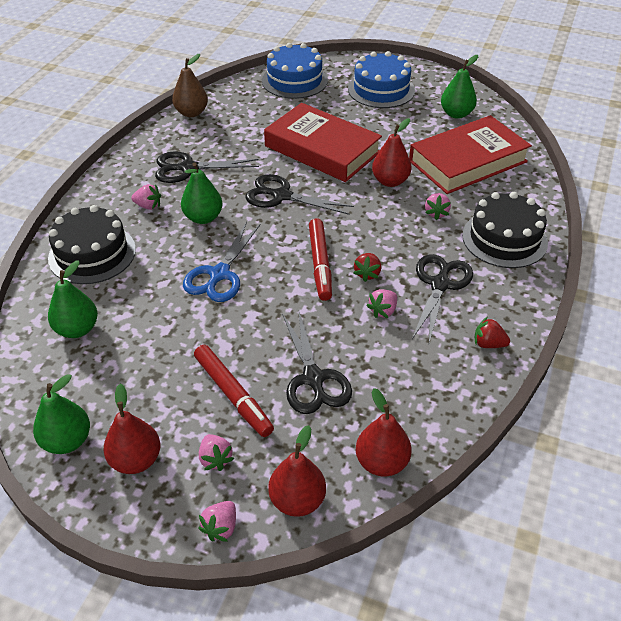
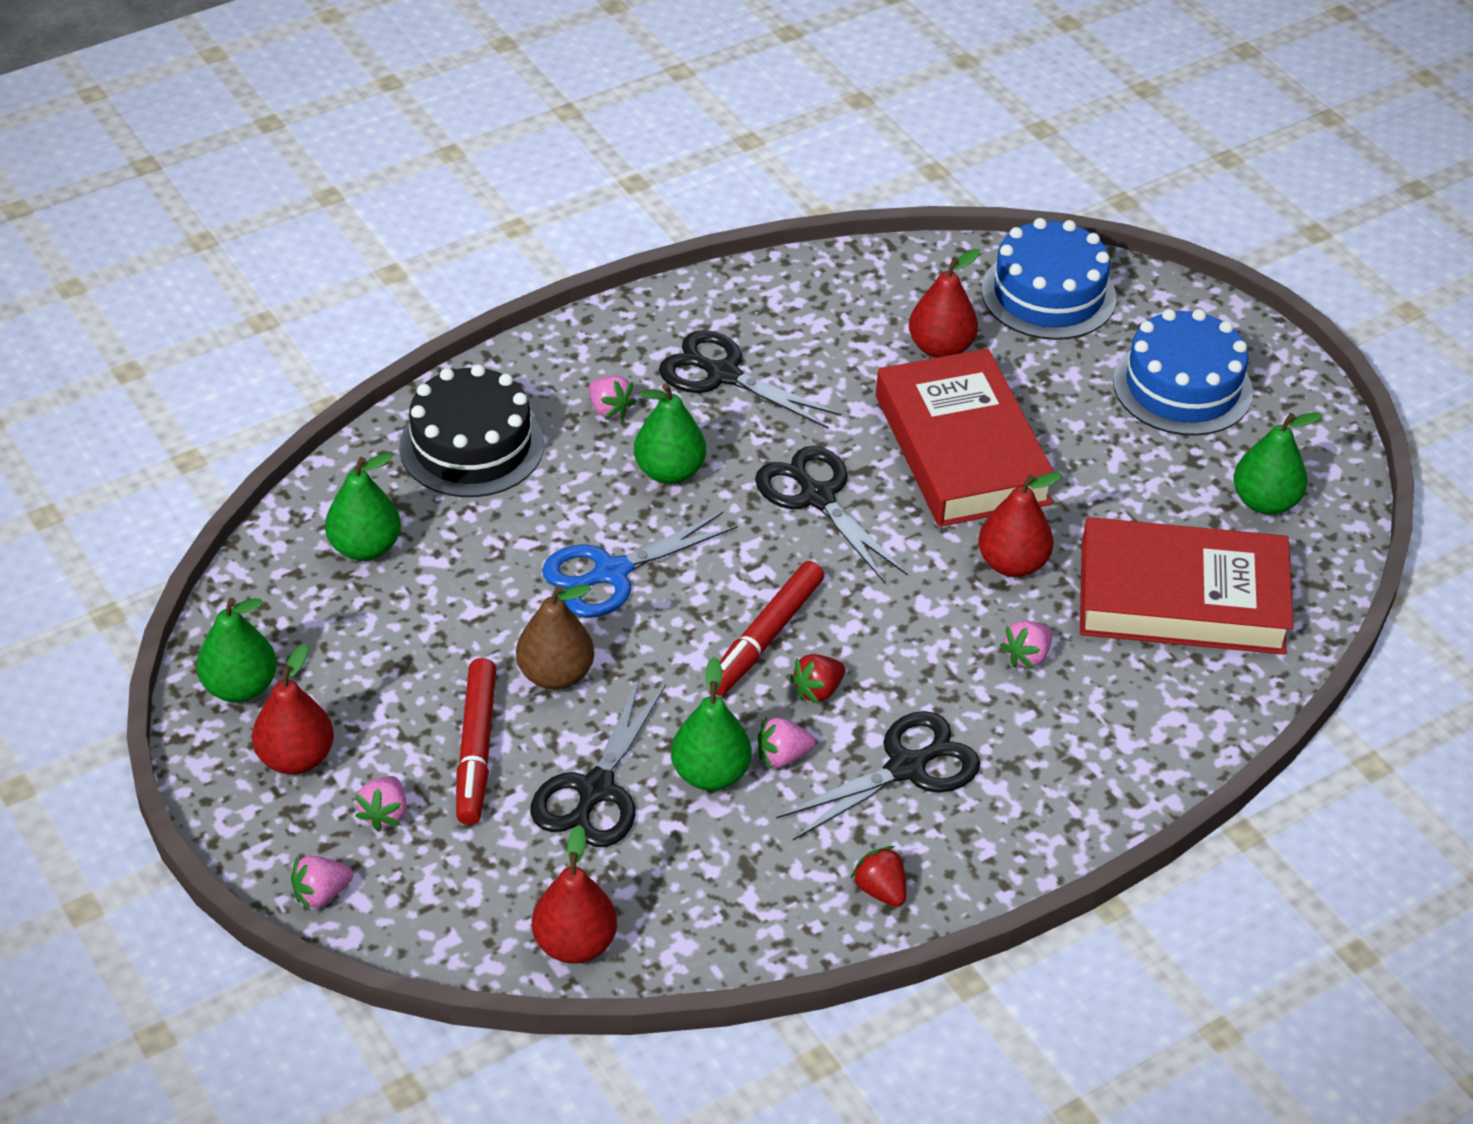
camera: 35 degrees right, 0 degrees up
(191, 113) = (818, 275): brown pear -> brown pear (555, 675)
(297, 500) = (433, 921): red pear -> red pear (940, 348)
(359, 338) = (710, 774): none -> green pear
(504, 239) = (1088, 758): black cake -> none

